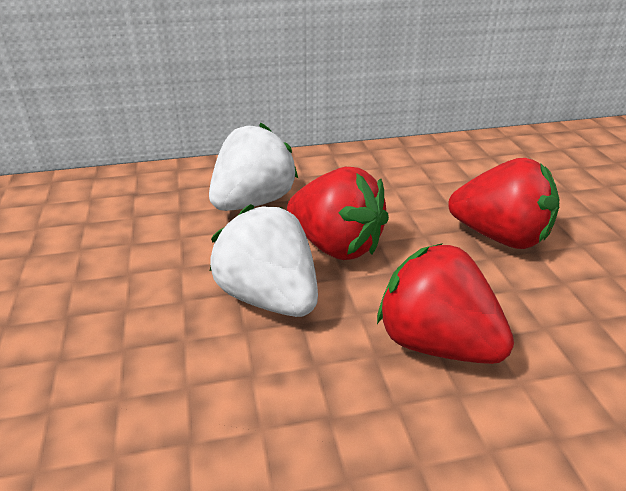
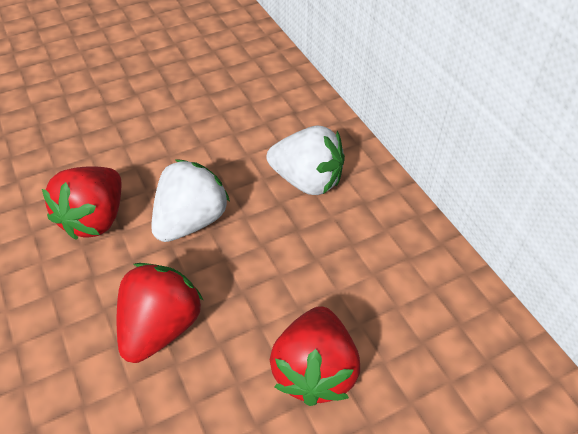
camera: 75 degrees right, 15 degrees up
(336, 246) = (262, 247): red strawberry -> red strawberry (95, 219)

